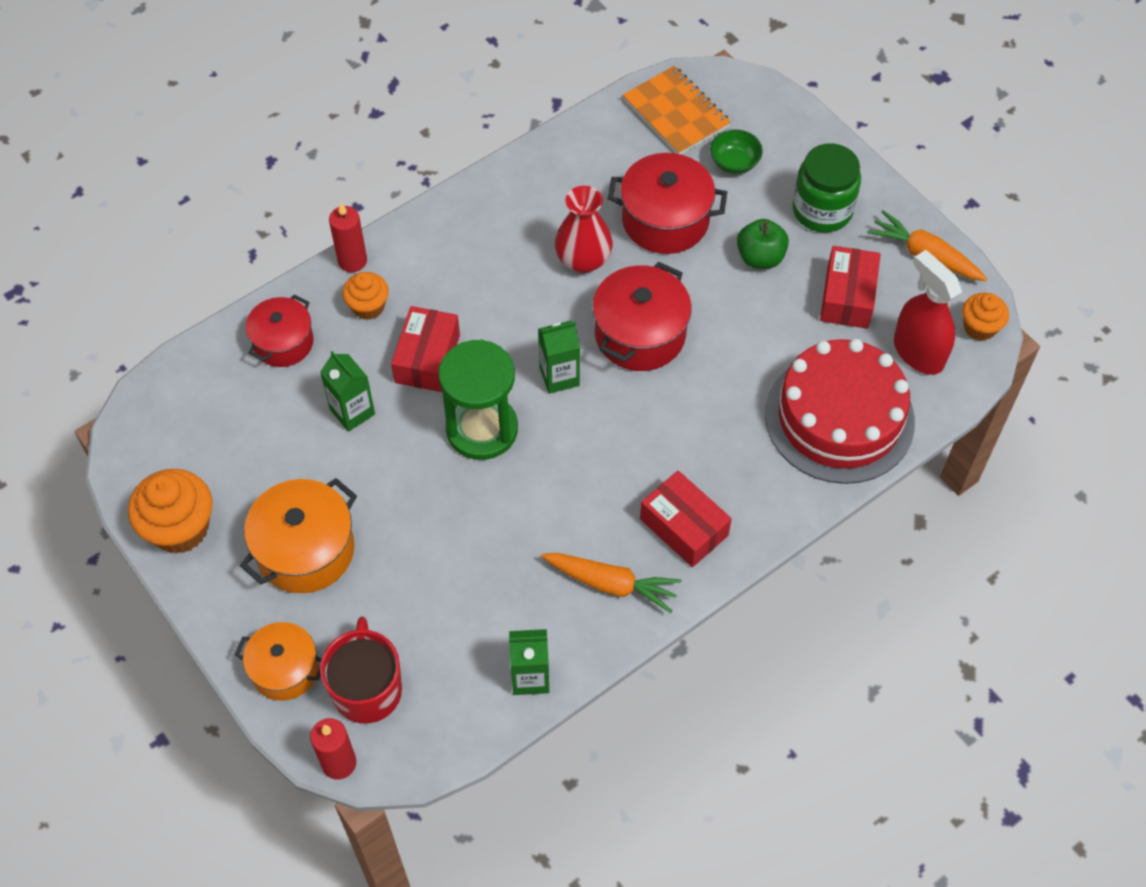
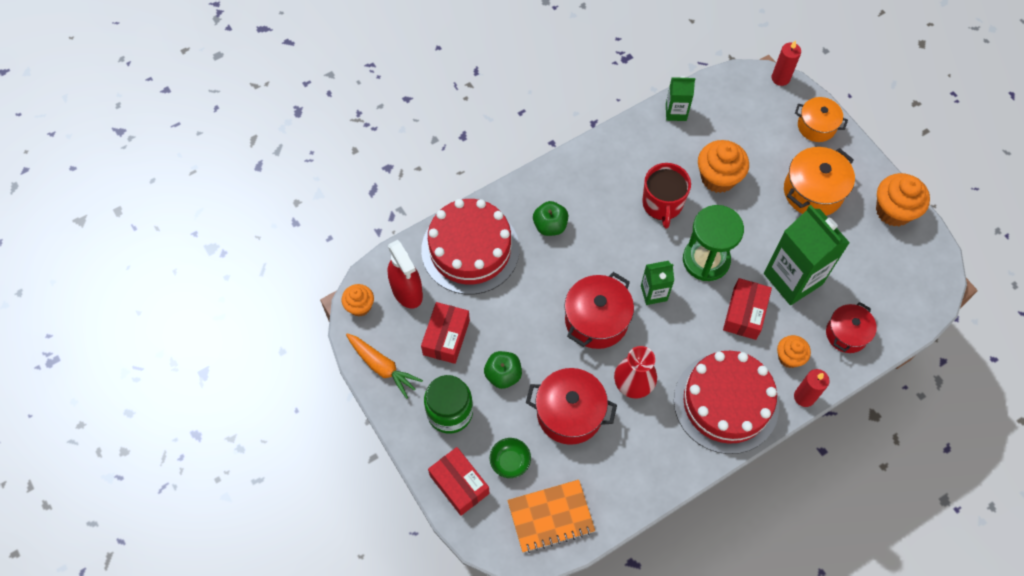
camera: 175 degrees left, 5 degrees up
(352, 412) = (793, 279): green carton -> green carton, size x1.93
(367, 689) = (768, 113): red mug -> red mug (662, 204)
(458, 246) = (726, 403): none -> red cake
(459, 562) = (718, 178): none -> orange cupcake
(612, 584) = (626, 158): orange carrot -> none
(676, 113) = (551, 517): orange notebook -> orange notebook turned 75 degrees counterclockwise
(684, 527) = (580, 188): red box -> red box (459, 484)
(724, 462) = (550, 226): none -> green apple

